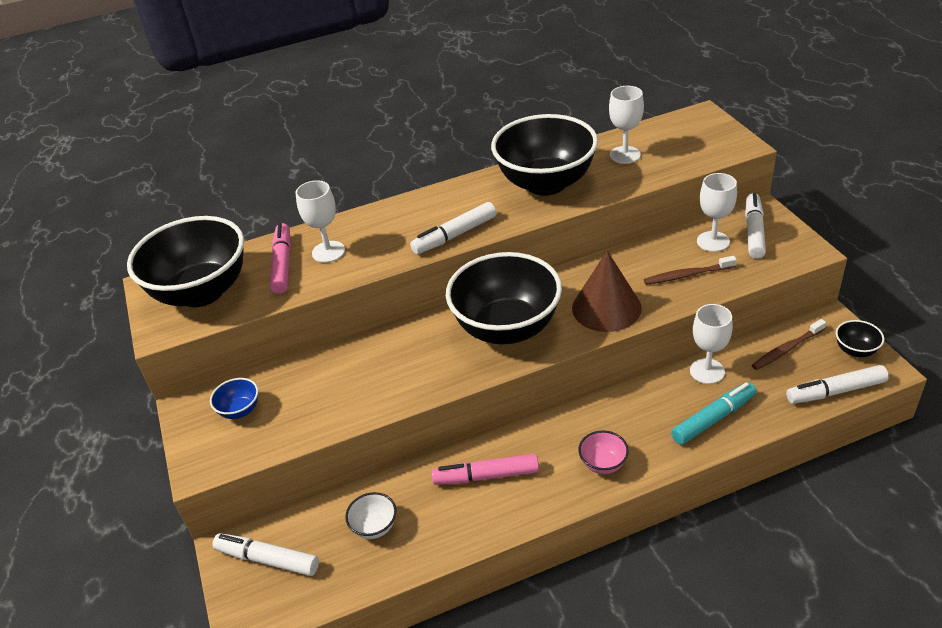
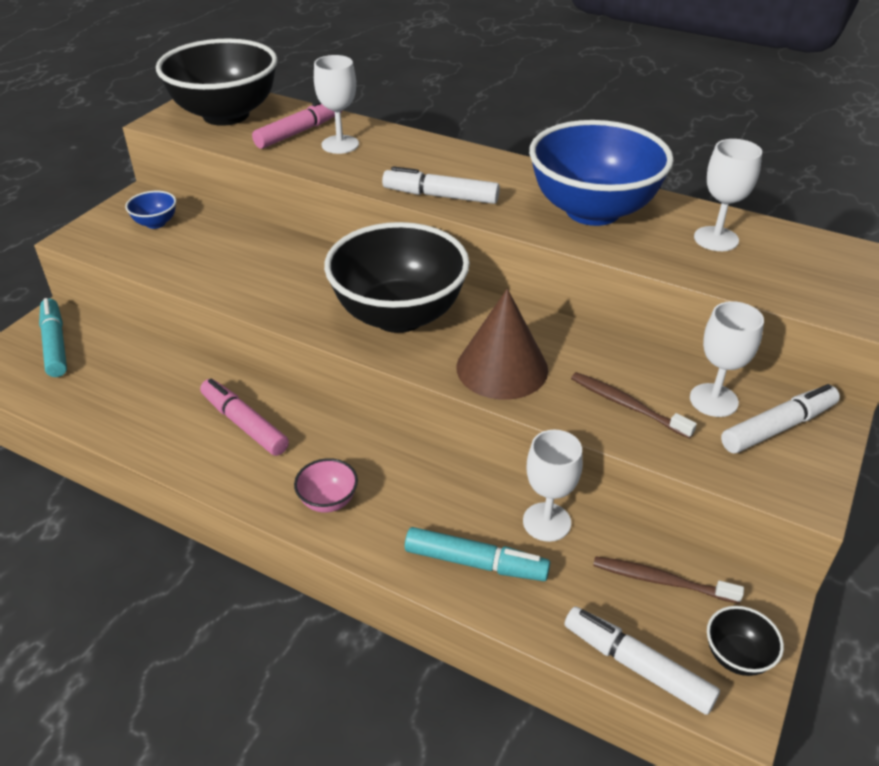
camera: 45 degrees right, 0 degrees up
(267, 559) = (55, 344): white marker -> turquoise marker
(374, 527) = (131, 385): white bowl -> none
(546, 183) = (592, 211): black bowl -> blue bowl

